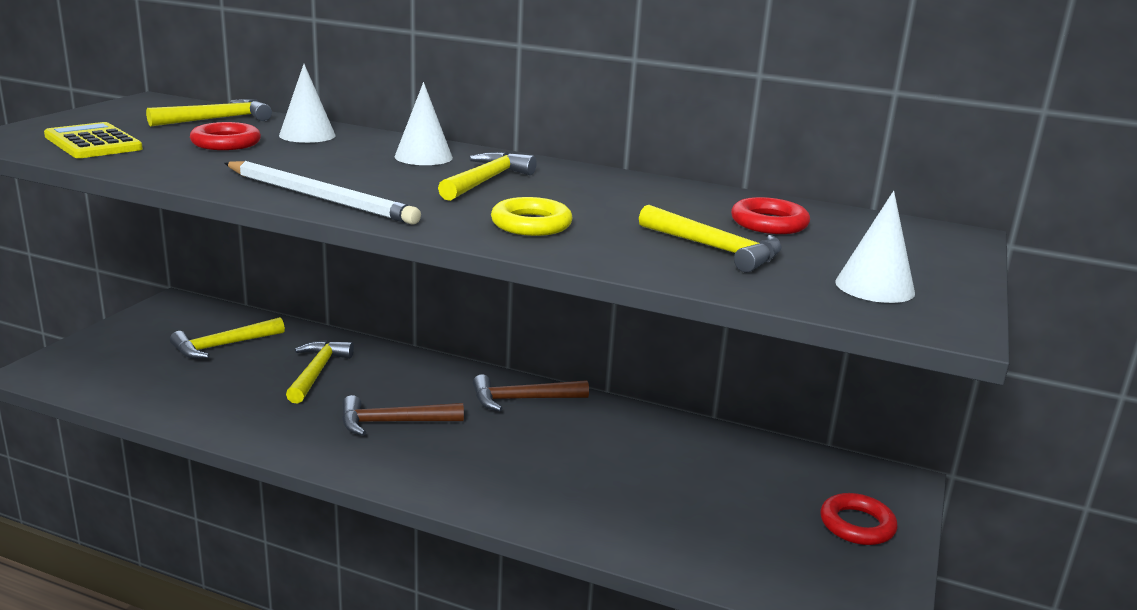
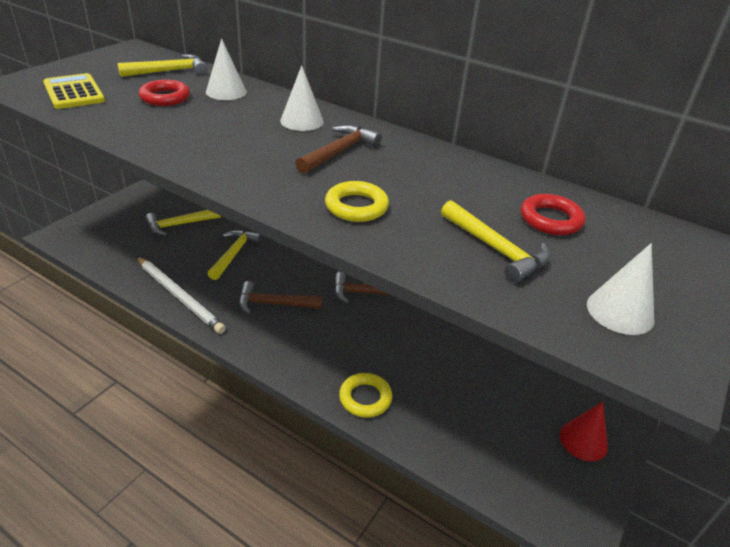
camera: 10 degrees right, 15 degrees up
(320, 197) = (208, 164): white pencil -> white pencil (179, 296)
(486, 181) = (339, 152): yellow hammer -> brown hammer
(556, 512) = (365, 398): none -> yellow ring
(857, 525) = (583, 440): red ring -> red cone

